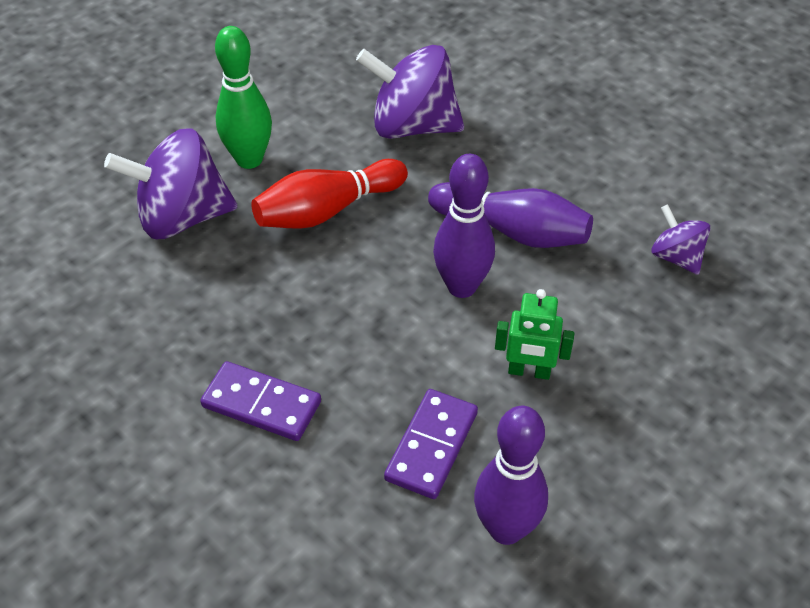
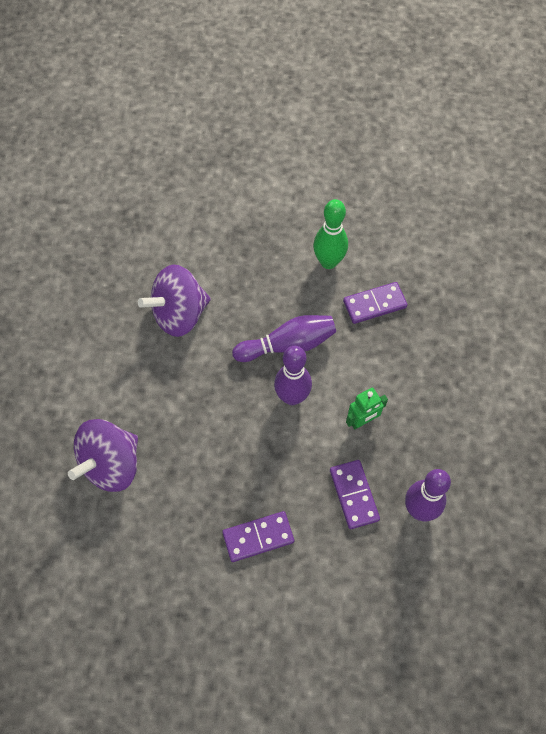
camera: 40 degrees left, 15 degrees up
(249, 159) = (111, 400): green bowling pin -> green bowling pin (328, 262)
(327, 210) = (185, 402): red bowling pin -> none
(676, 257) = (374, 304): purple spinning top -> purple domino

